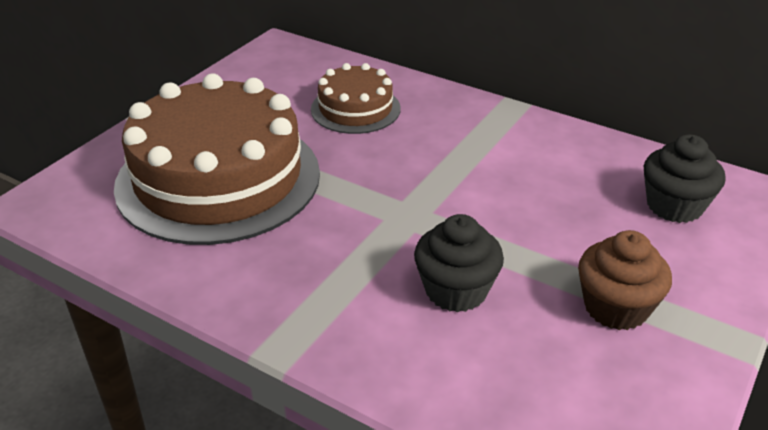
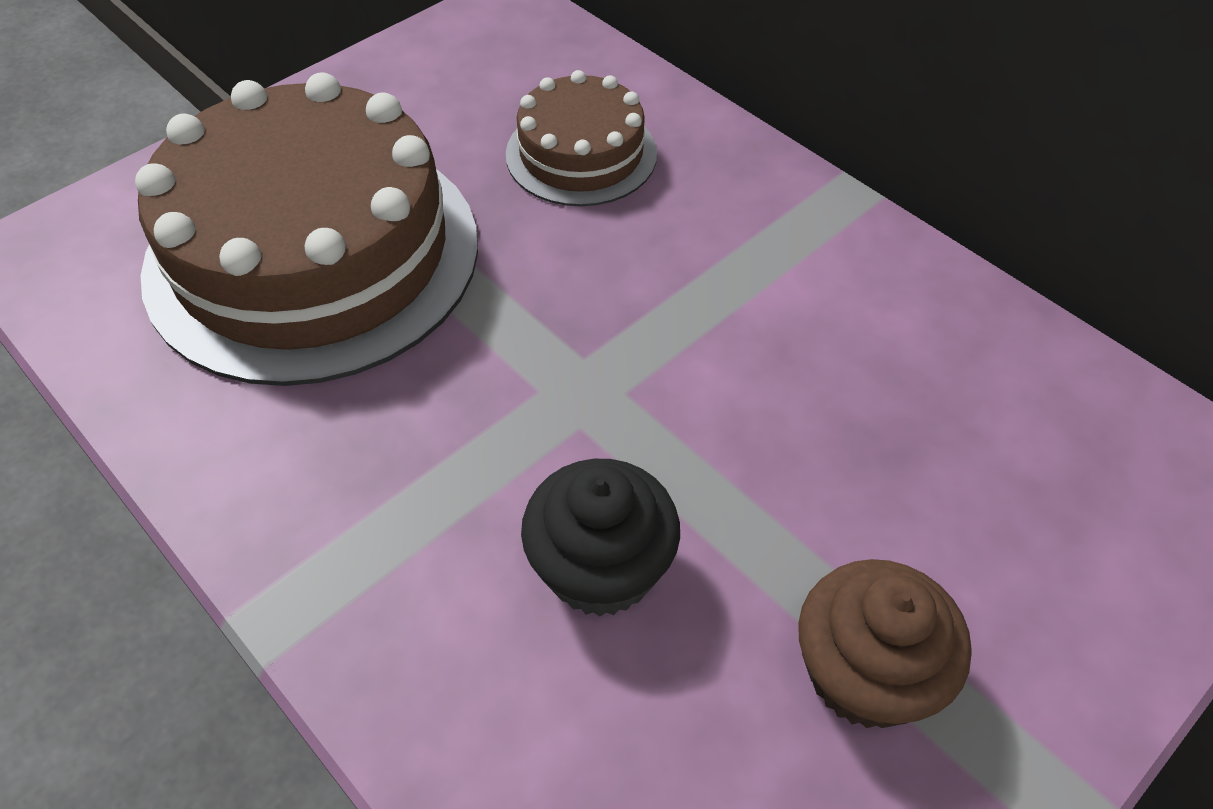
camera: 15 degrees right, 15 degrees up
(674, 206) = (1060, 471): black cupcake -> none

